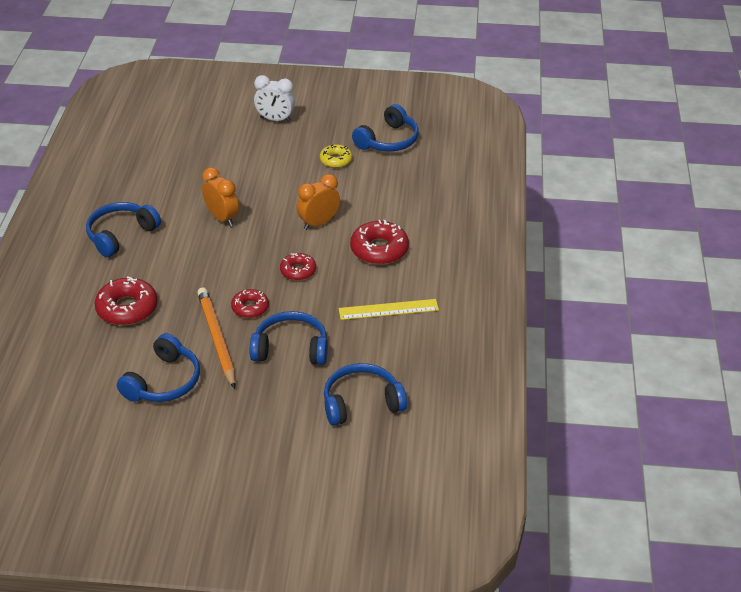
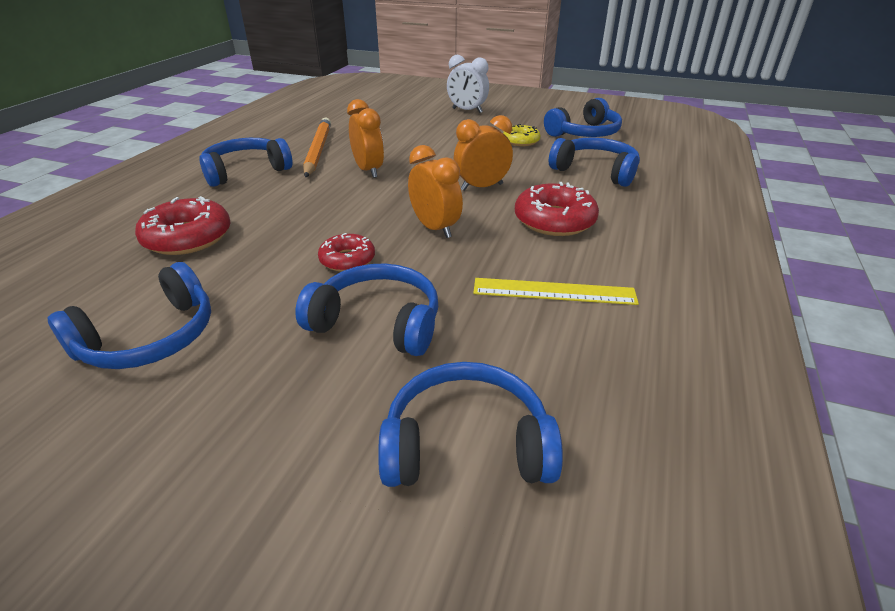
camera: 15 degrees right, 5 degrees down
(216, 339) = (275, 290): orange pencil -> orange pencil (318, 150)
(298, 271) = (435, 228): red donut -> orange clock
(402, 190) = (595, 171): none -> blue headphones

